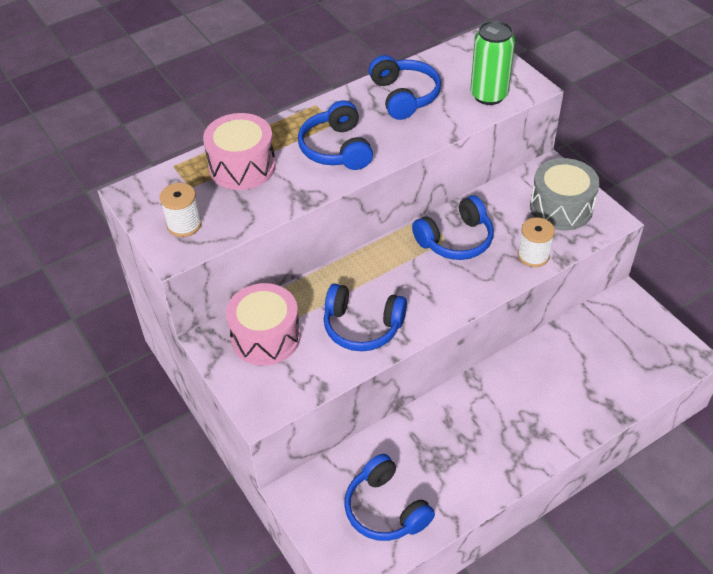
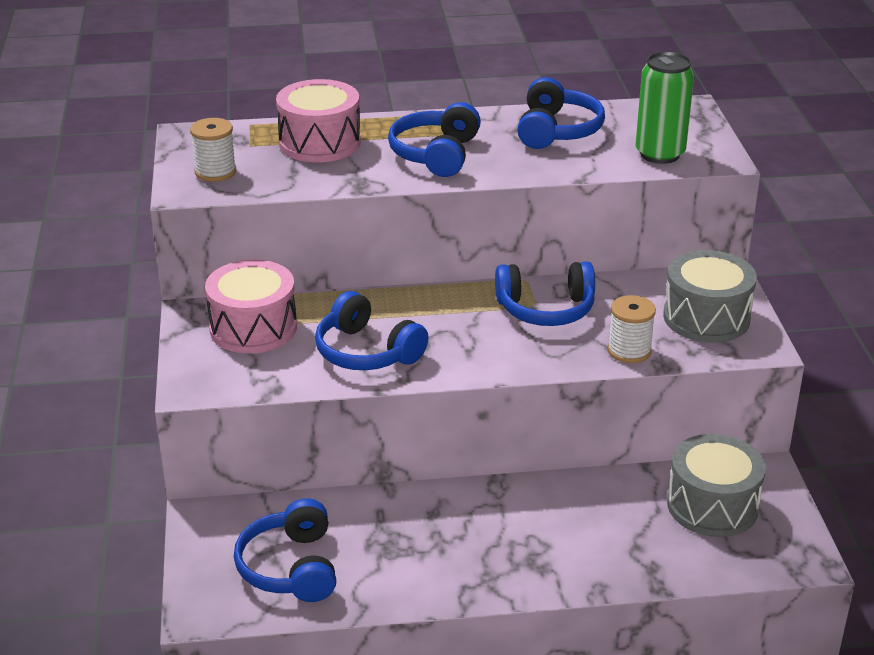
camera: 25 degrees right, 15 degrees down
(613, 339) = (712, 505): none -> grey drum

